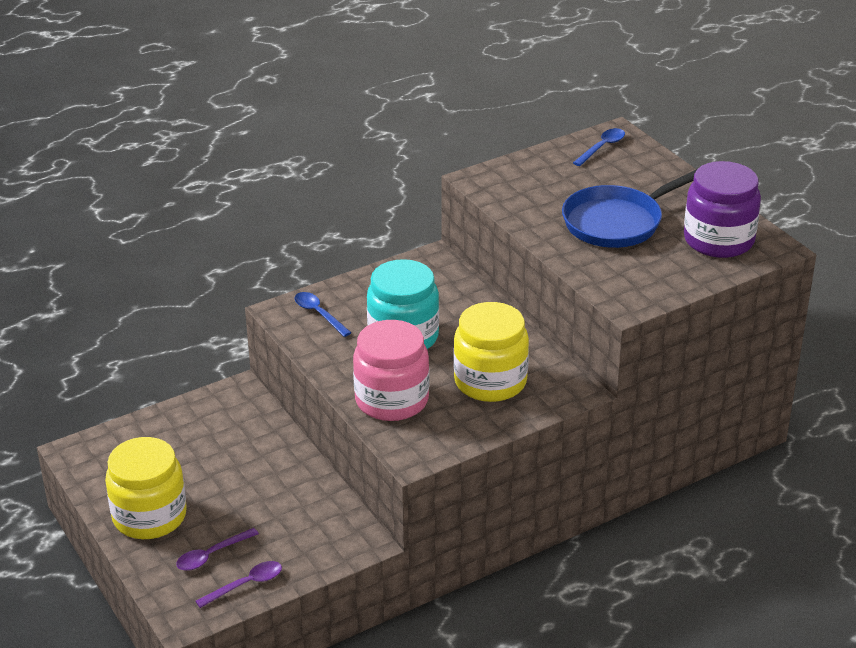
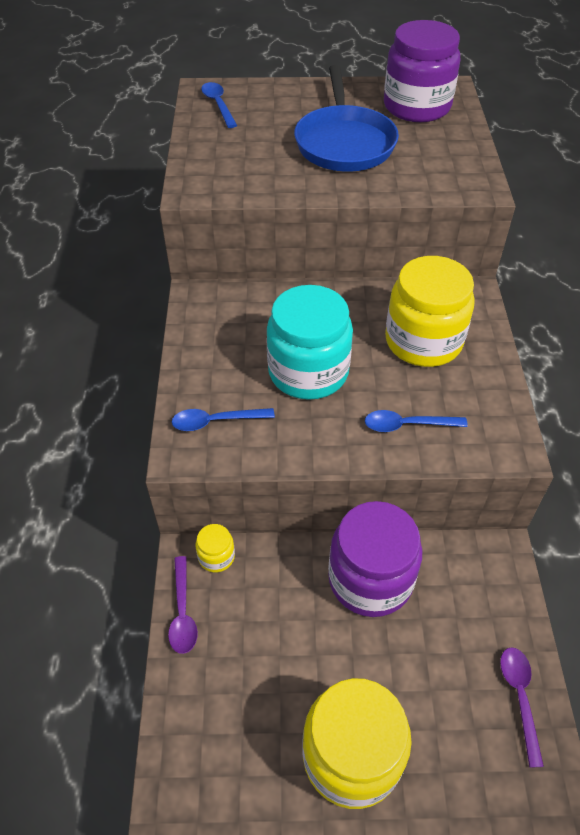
camera: 60 degrees left, 15 degrees up
(212, 555) = (454, 713): purple spoon -> purple spoon (182, 612)
(251, 401) = (216, 556): none -> yellow jar
(289, 481) = (370, 579): none -> purple jar
(392, 400) = (407, 425): pink jar -> blue spoon

